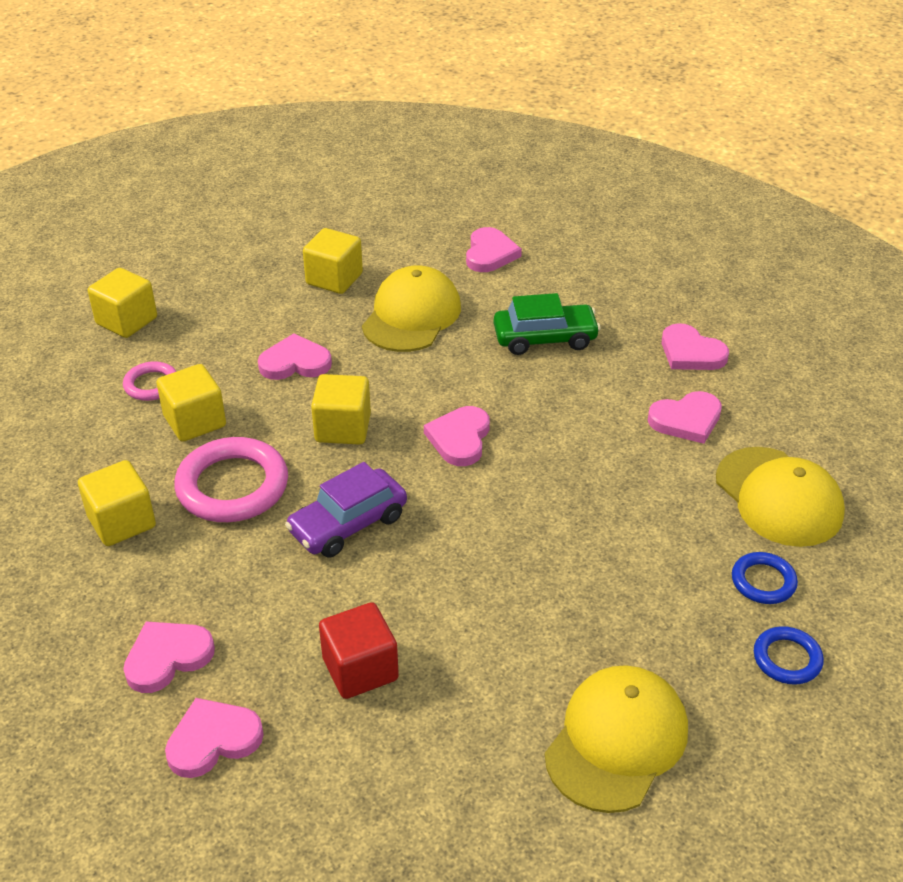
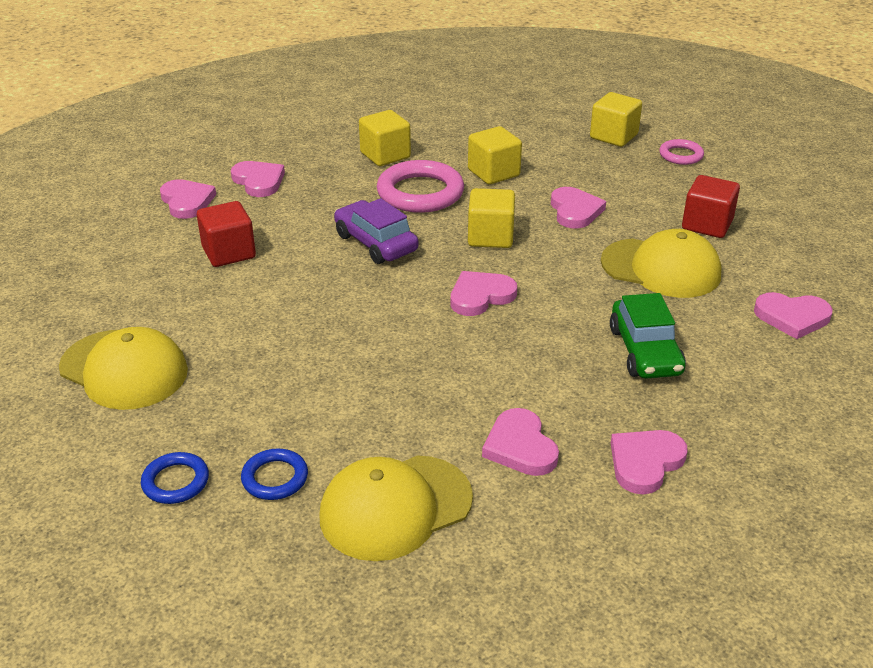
camera: 90 degrees right, 5 degrees down
(151, 385) = (535, 153): pink ring -> pink ring (681, 155)
(334, 279) = (707, 225): yellow cube -> red cube
(459, 438) = (480, 296): pink heart -> pink heart turned 45 degrees counterclockwise

